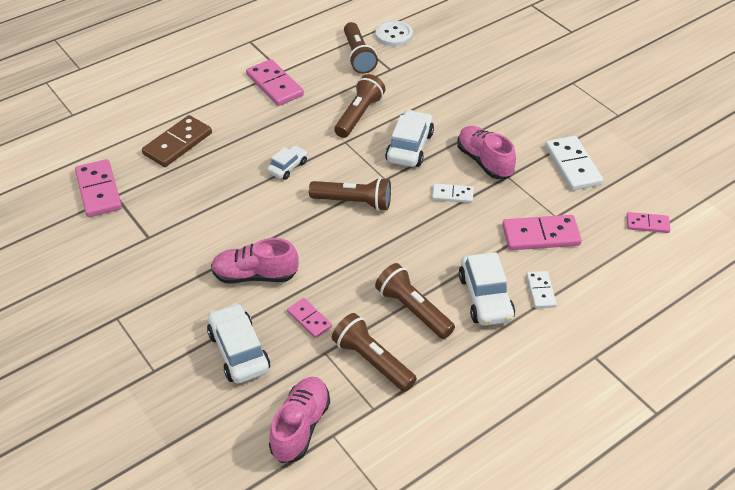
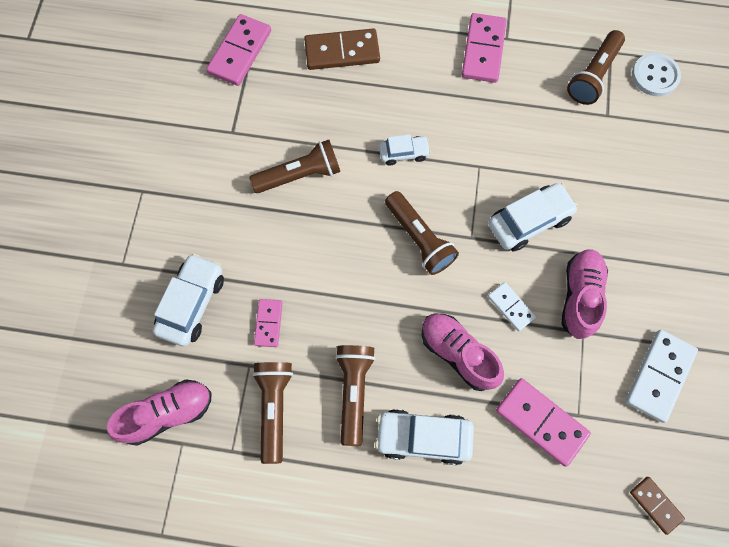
camera: 45 degrees right, 25 degrees up
(255, 275) = (271, 242): pink shoe -> pink shoe (458, 353)
(359, 115) = (522, 146): brown flashlight -> brown flashlight (299, 175)
(485, 298) = (423, 437): white car -> white car turned 60 degrees clockwise
(540, 291) = (476, 476): white domino -> none
(647, 224) = (655, 505): pink domino -> brown domino

